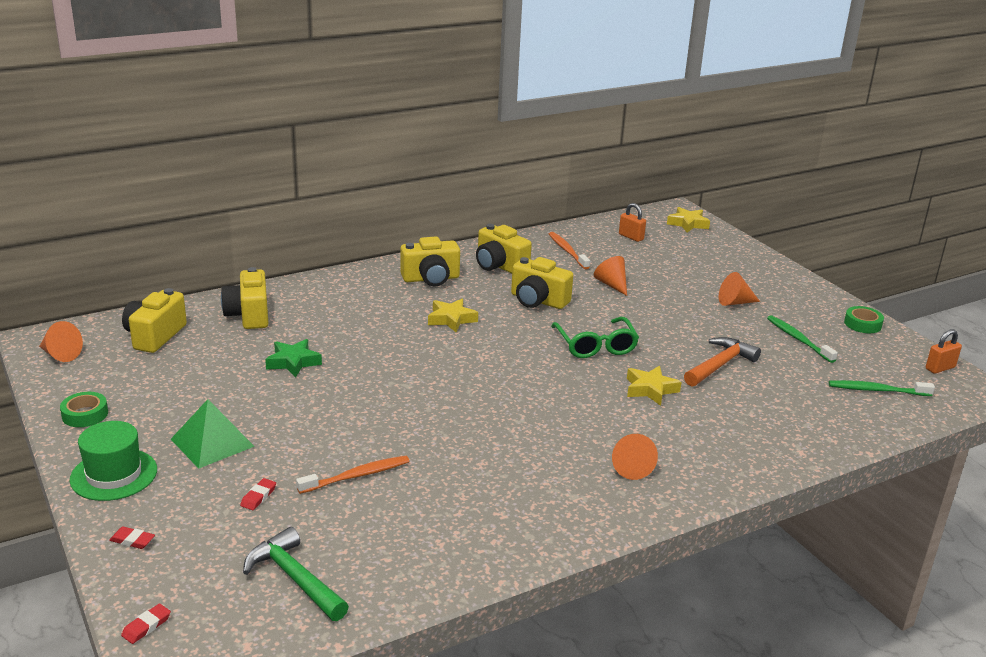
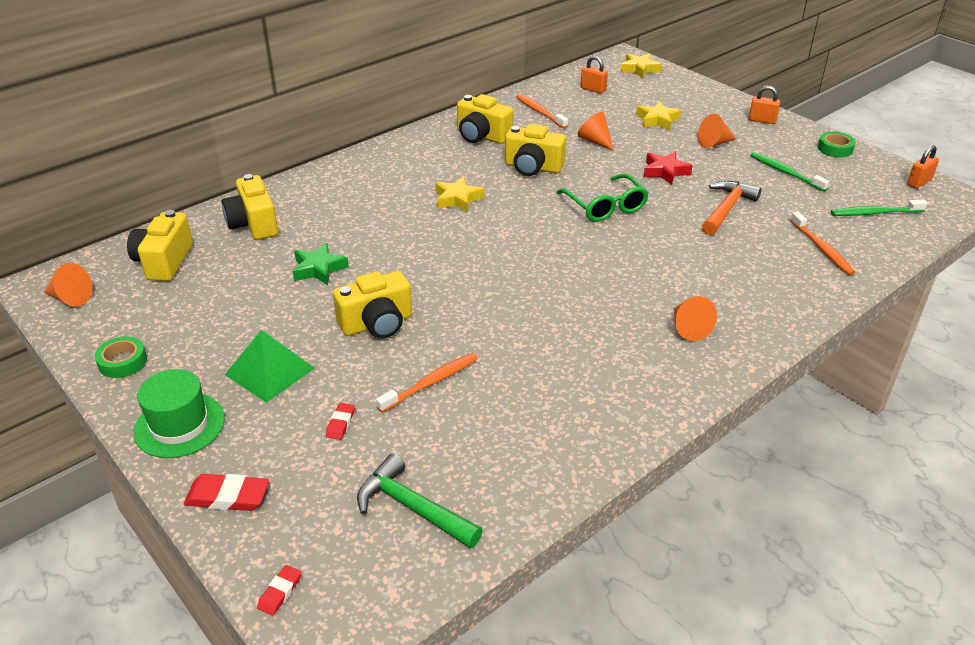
camera: 10 degrees left, 10 degrees up
(132, 540) = (228, 496): red eraser -> red eraser, size x1.76
(431, 279) = (421, 159): yellow camera -> yellow camera (377, 324)
(650, 389) = (674, 244): yellow star -> yellow star (657, 120)
(671, 322) = (665, 172): none -> red star
(796, 287) = (762, 120): none -> orange padlock
(804, 415) = (822, 249): none -> orange toothbrush

